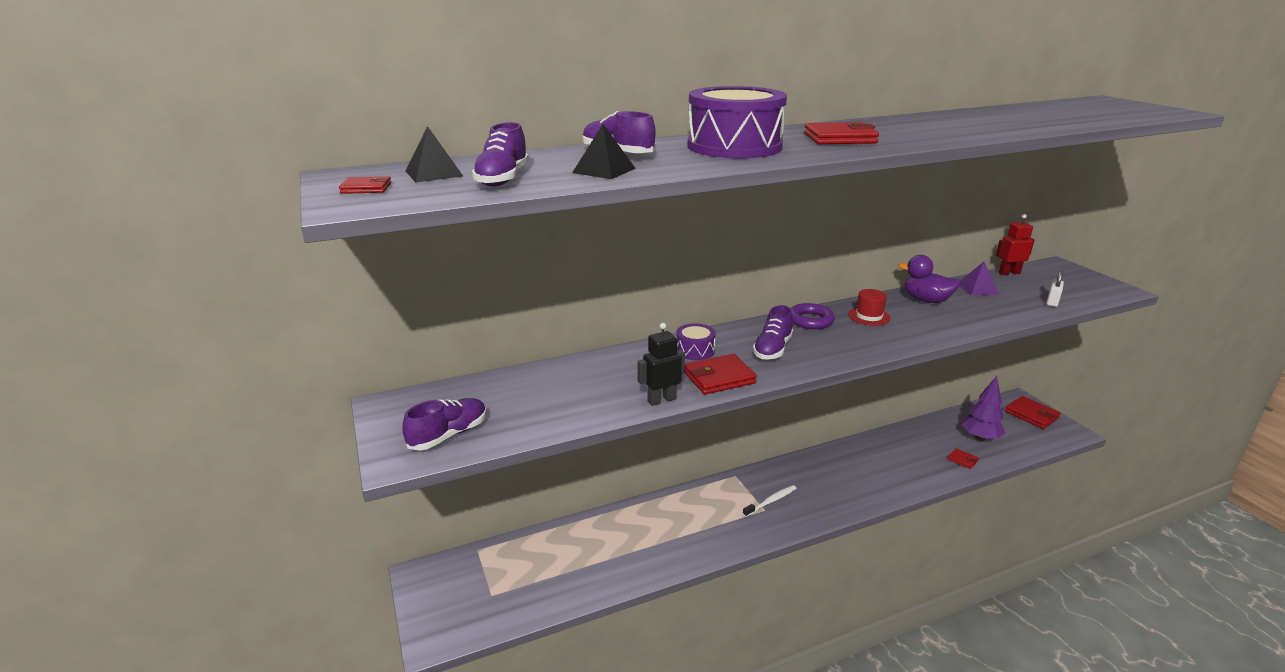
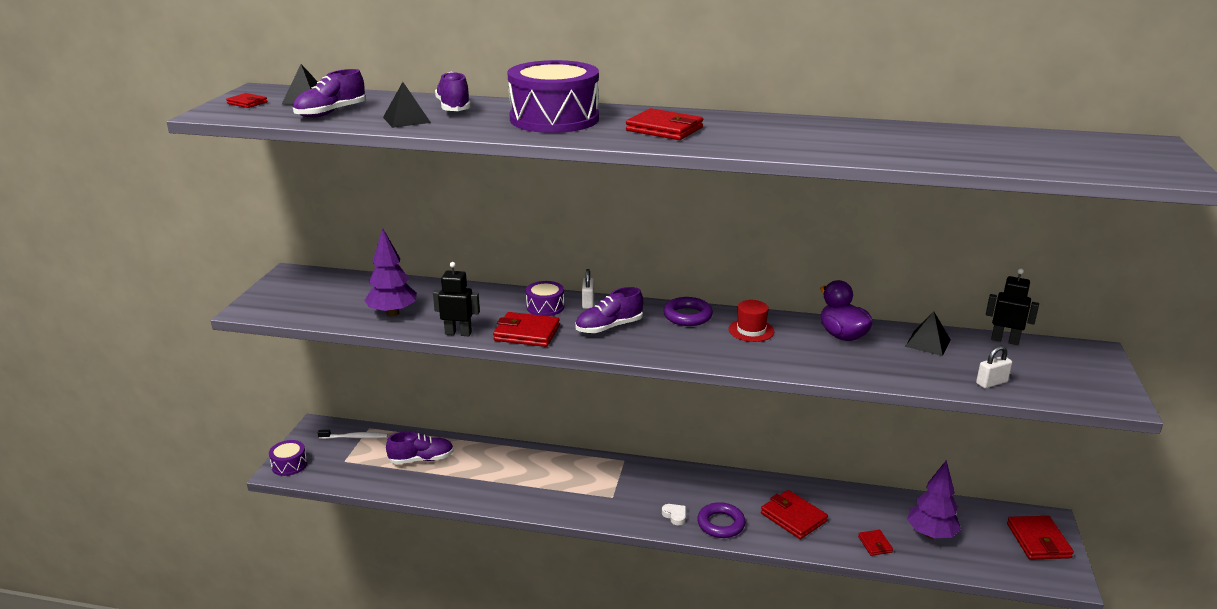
camera: 35 degrees right, 0 degrees up
(435, 629) = (289, 465): none -> purple drum
(449, 435) = (296, 305): purple shoe -> purple shoe (421, 459)
(567, 405) = (393, 313): none -> purple tree
(722, 335) = (588, 303): none -> white padlock
(770, 501) = (626, 493): white toothbrush -> white toothbrush (354, 437)
(825, 502) = (675, 516): none -> white heart
(861, 493) = (721, 524): none -> purple ring
(896, 465) = (793, 517): none -> red wallet
(977, 288) = (927, 343): purple pyramid -> black pyramid
(1009, 273) = (1005, 340): red robot -> black robot

